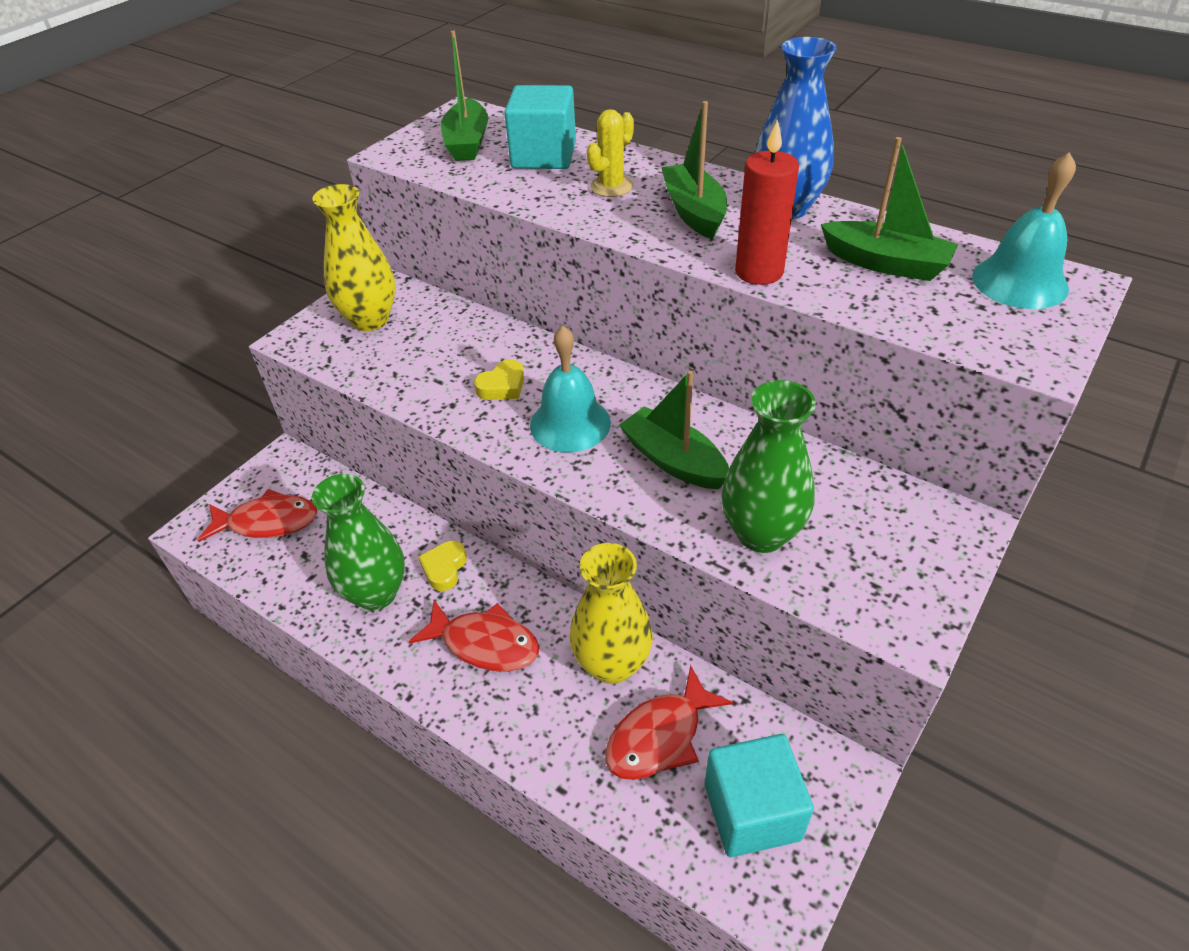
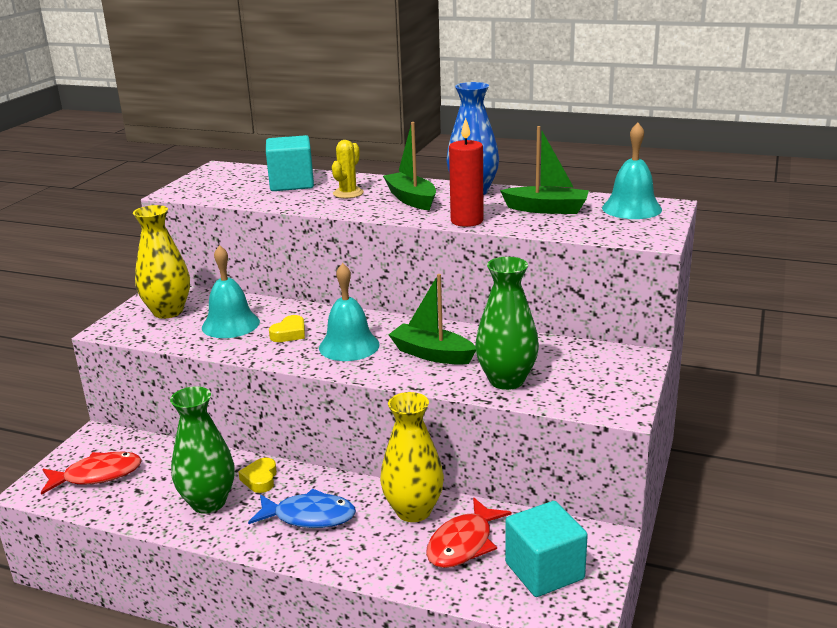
camera: 15 degrees left, 20 degrees down
(436, 356) = (230, 324): none -> turquoise bell
(467, 142) = (231, 182): green boat -> none
(484, 644) = (309, 516): red fish -> blue fish

